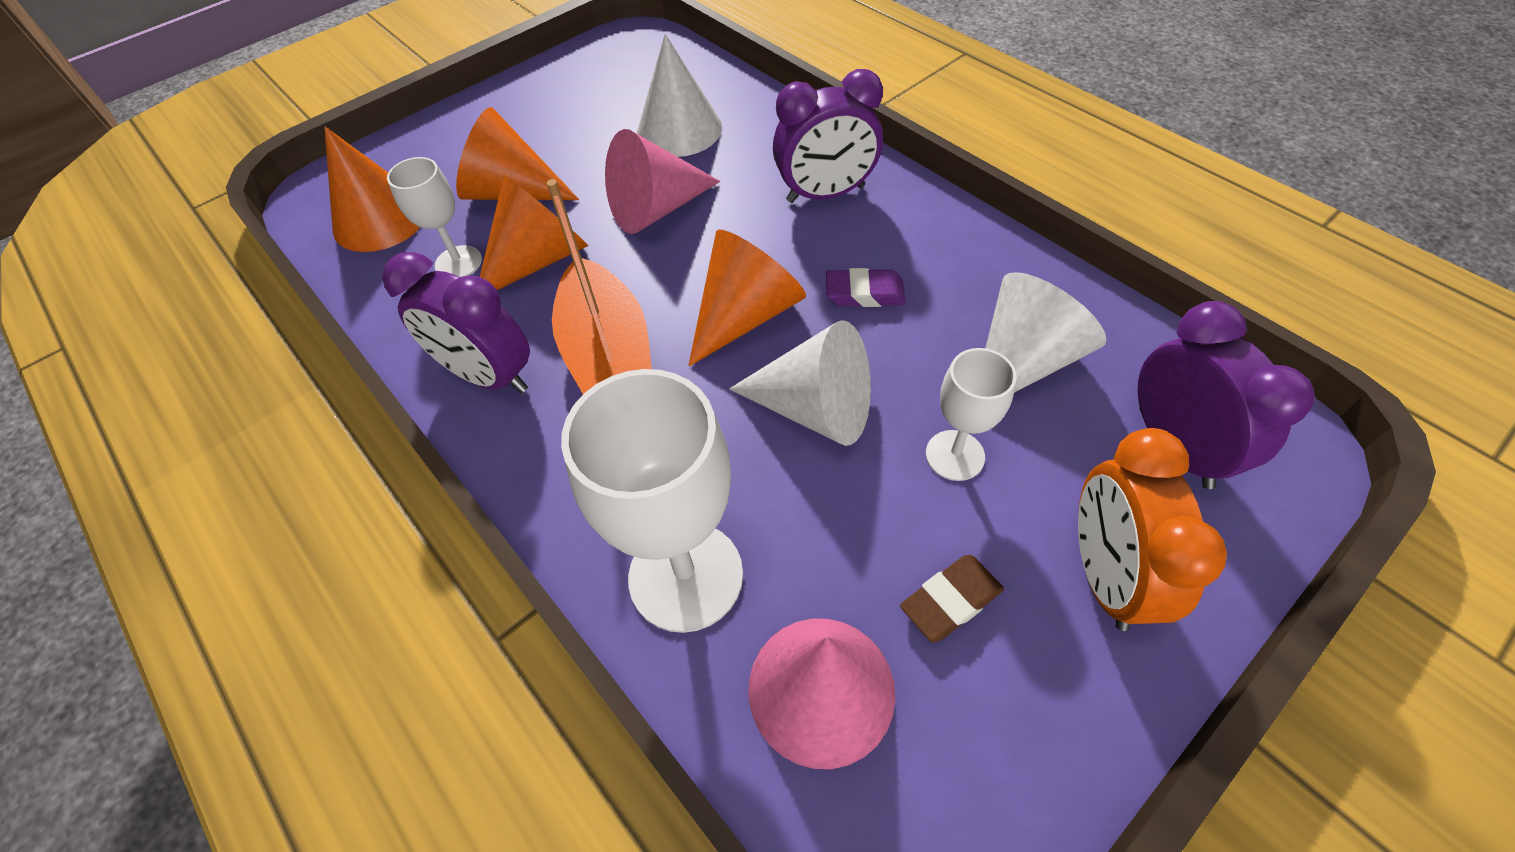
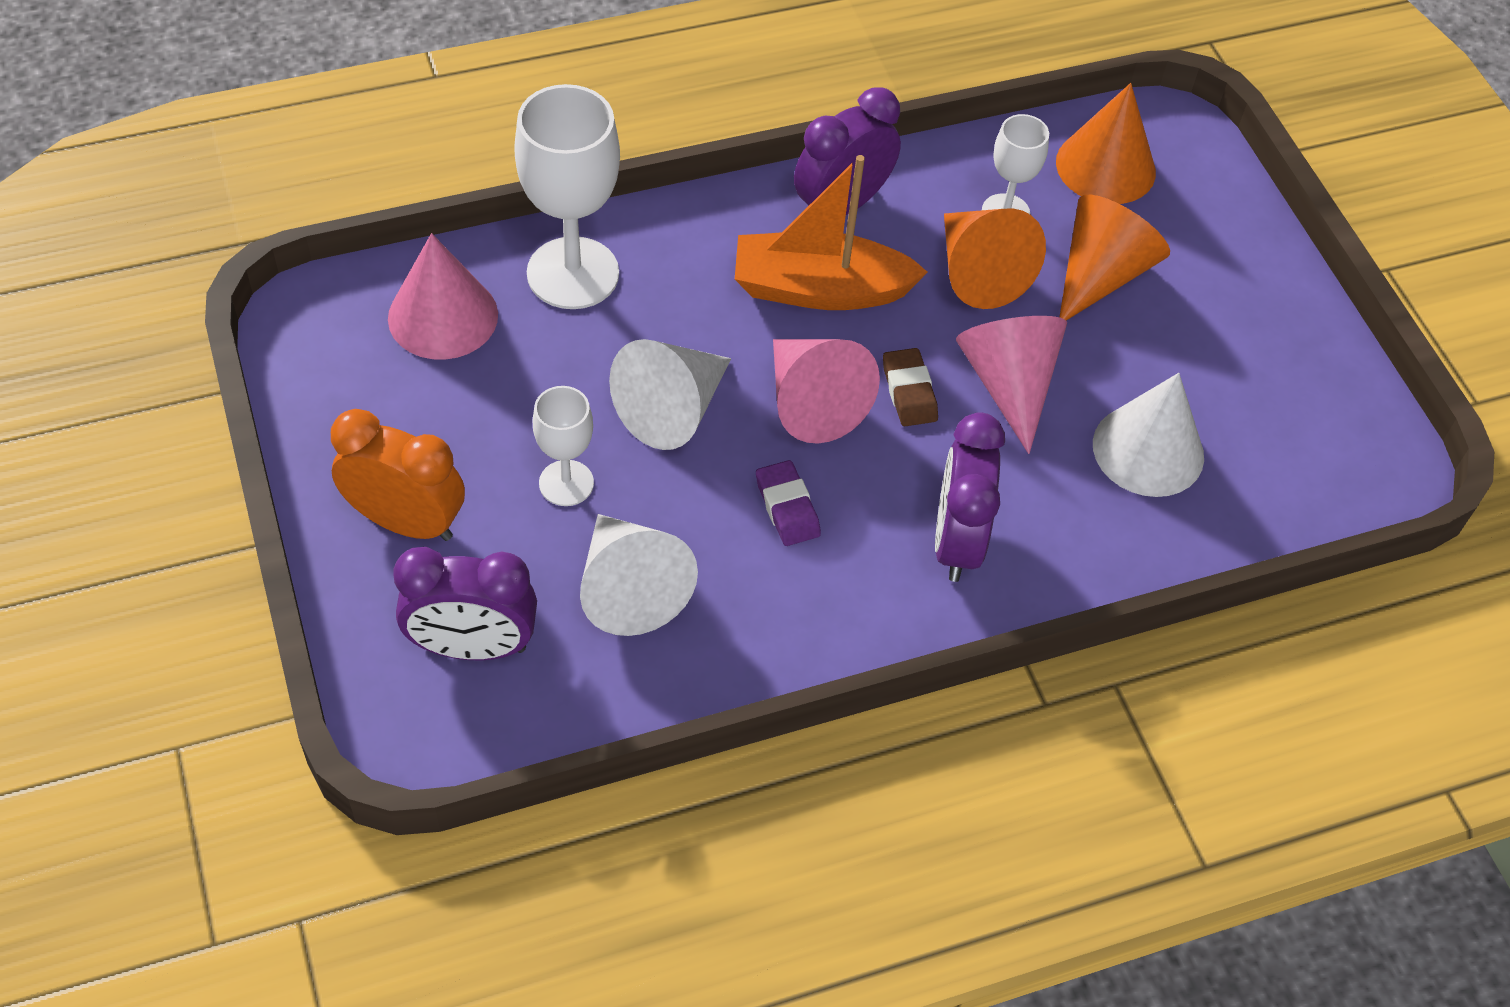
camera: 105 degrees right, 0 degrees up
(746, 315) = (812, 402): orange cone -> pink cone
(864, 293) = (787, 507): purple eraser -> purple eraser turned 45 degrees counterclockwise
(950, 600) = (452, 416): brown eraser -> brown eraser (909, 391)

